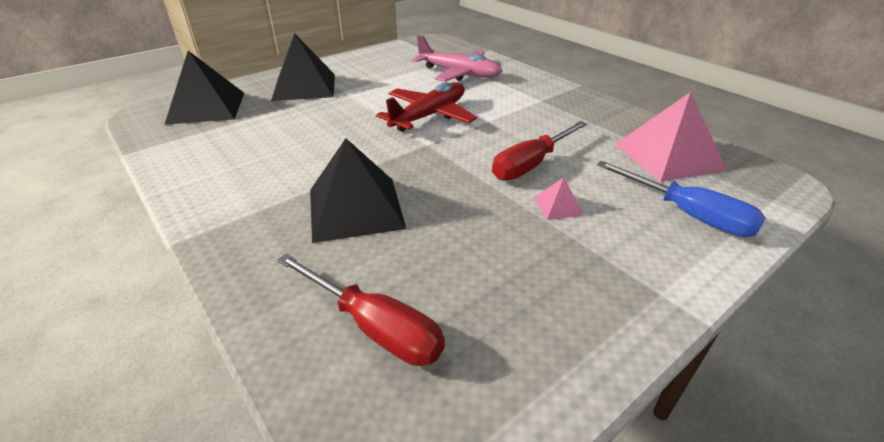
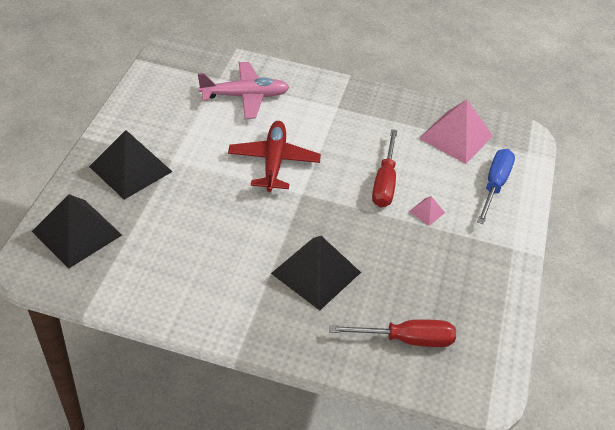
camera: 40 degrees left, 10 degrees up
(688, 214) = (494, 185): blue screwdriver -> blue screwdriver turned 75 degrees counterclockwise

